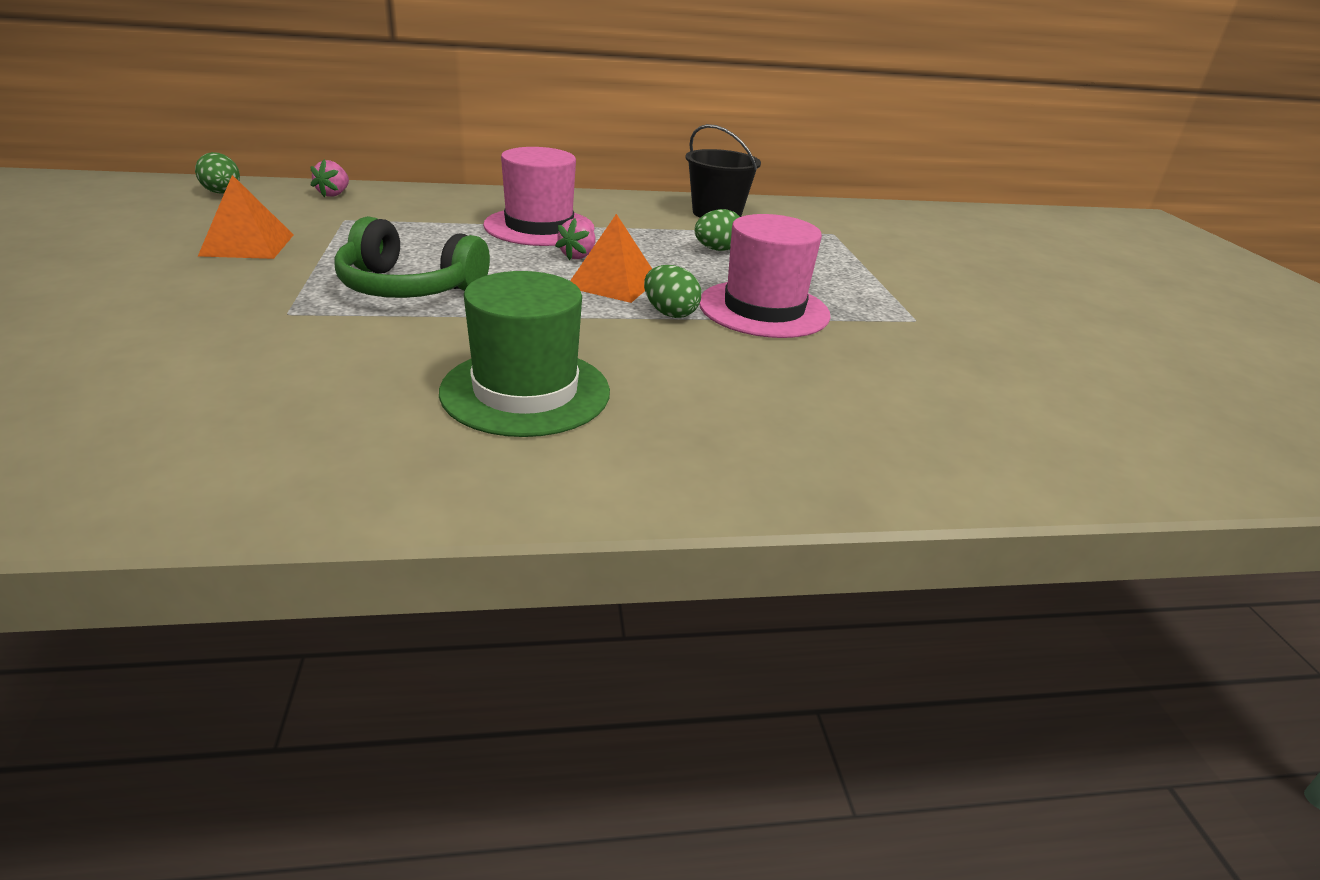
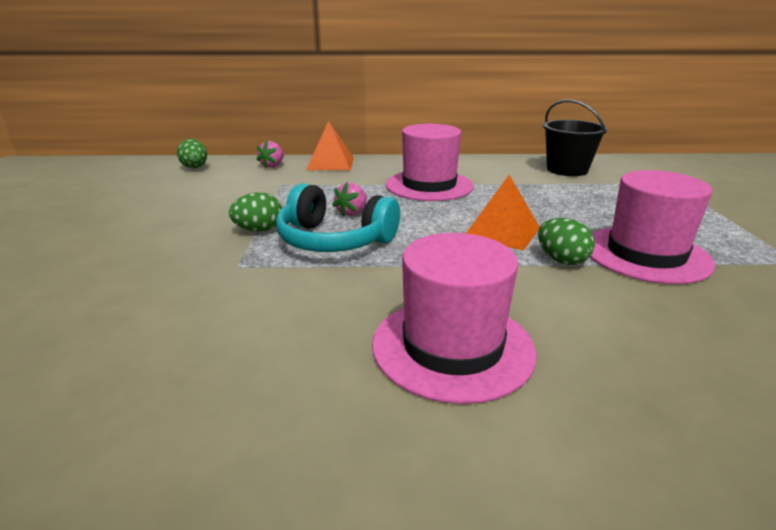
camera: 10 degrees right, 5 degrees down
(247, 245) = (210, 207): orange pyramid -> orange pyramid (330, 163)
(409, 288) = (334, 240): green headphones -> turquoise headphones
(525, 391) = (452, 346): green hat -> pink hat
(578, 256) = (466, 209): pink strawberry -> pink strawberry (352, 213)
(717, 250) = (580, 200): green egg -> green egg (259, 230)

